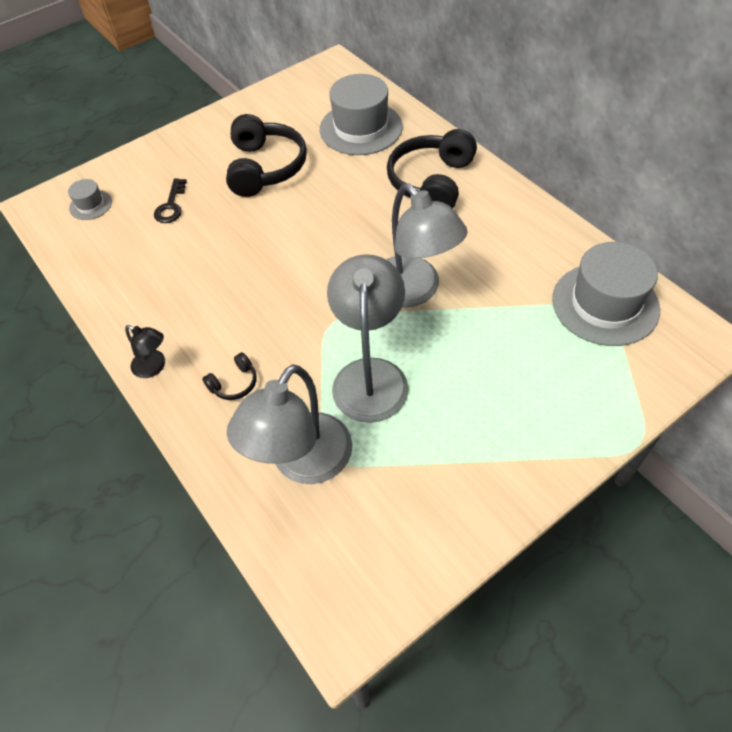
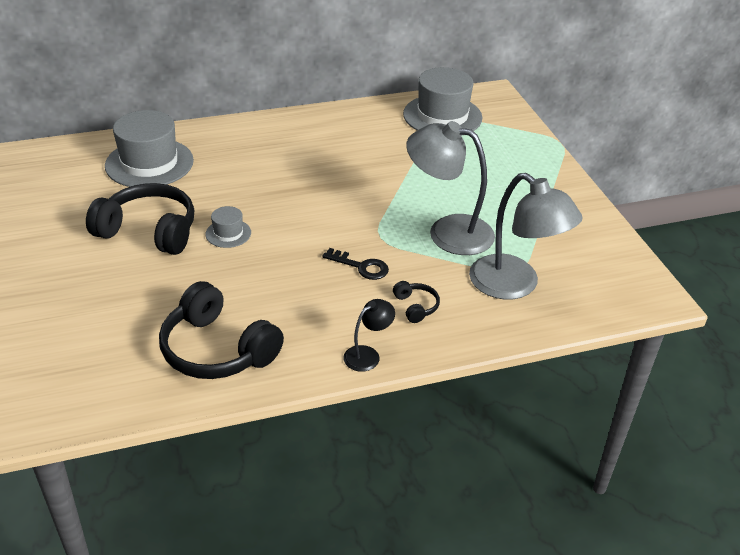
camera: 75 degrees left, 15 degrees down
(90, 205) = (85, 371): grey hat -> grey hat (228, 233)
(171, 206) = (146, 306): black key -> black key (361, 266)
(414, 291) = (375, 189): grey lamp -> none
(431, 182) = (258, 147): black headphones -> black headphones (217, 350)

